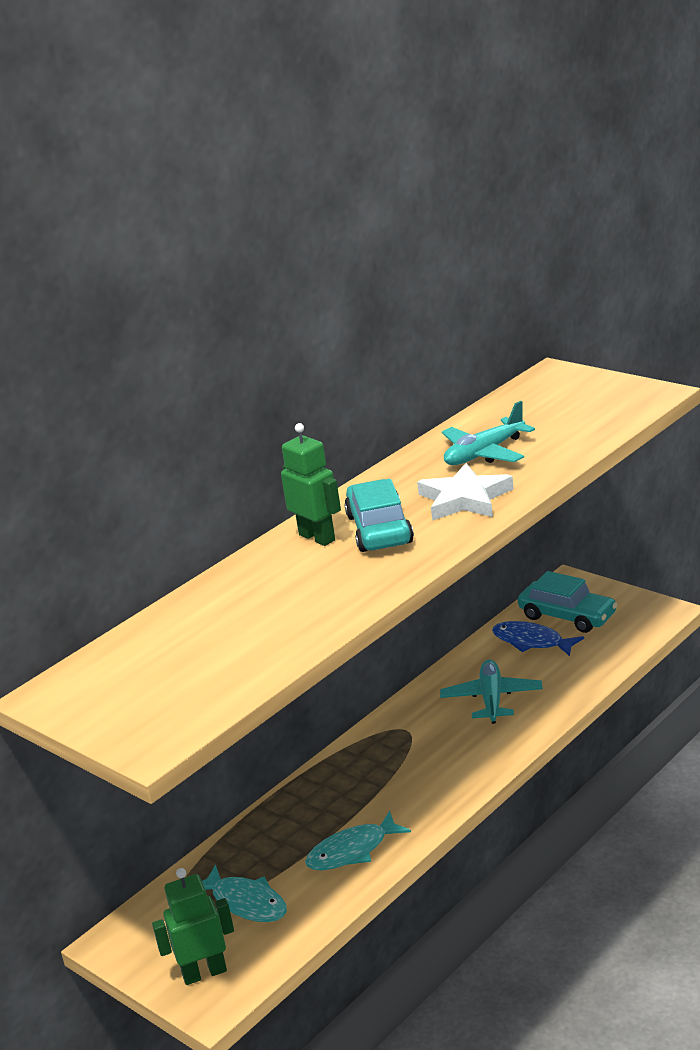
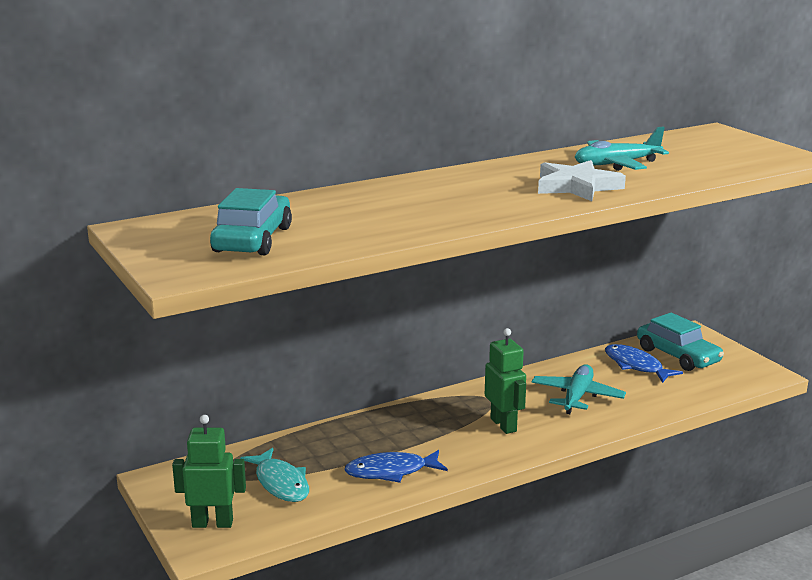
camera: 15 degrees right, 5 degrees down
(317, 537) = (433, 185): green robot -> green robot (504, 425)
(352, 851) = (391, 471): turquoise fish -> blue fish
(379, 529) = (488, 190): turquoise car -> turquoise car (253, 239)

